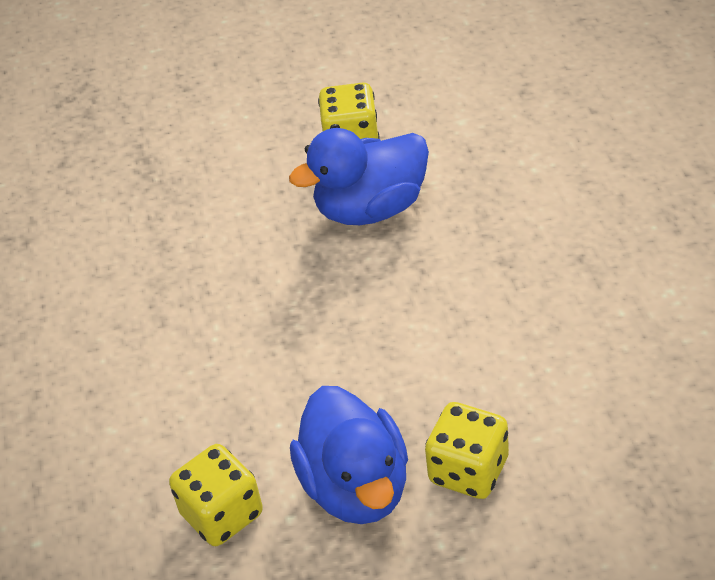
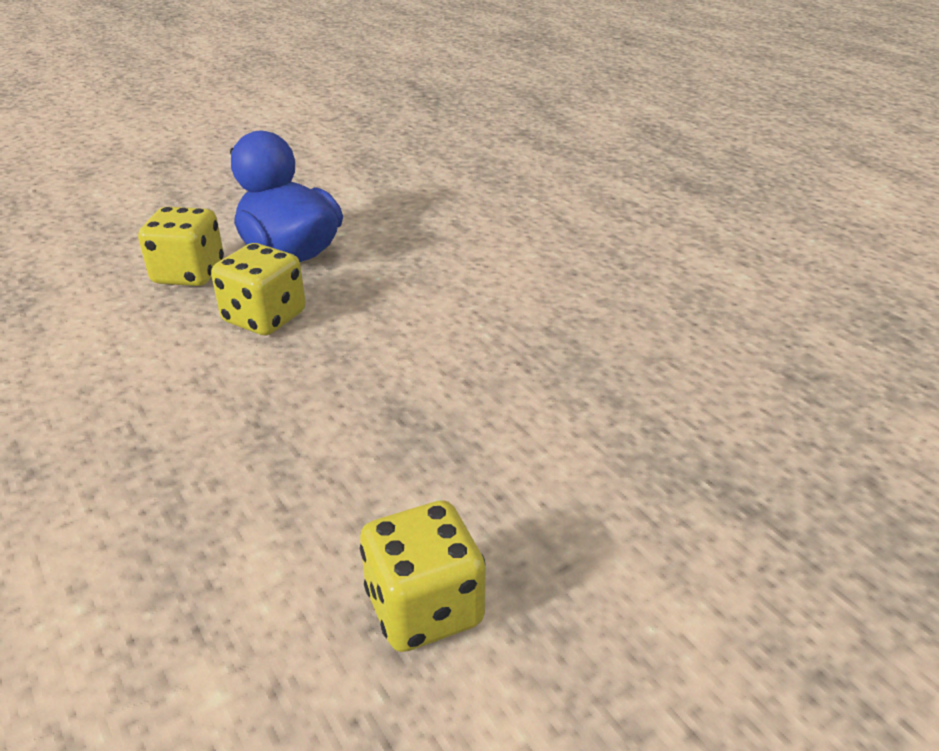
camera: 155 degrees right, 10 degrees down
(222, 514) = (398, 226): yellow dice -> yellow dice (264, 318)
(371, 208) = (350, 490): blue duck -> none

